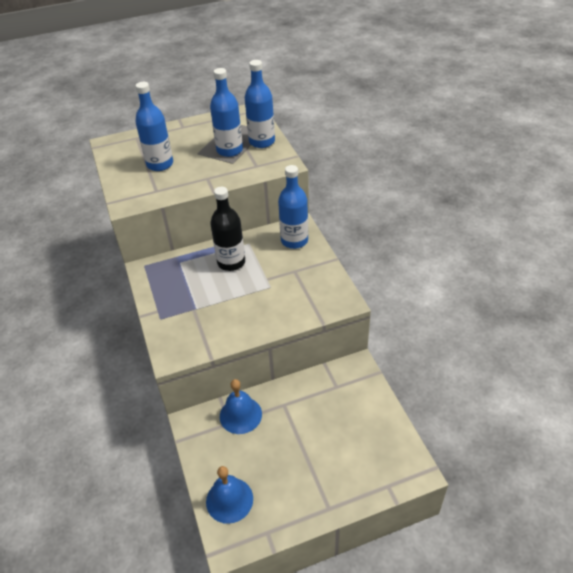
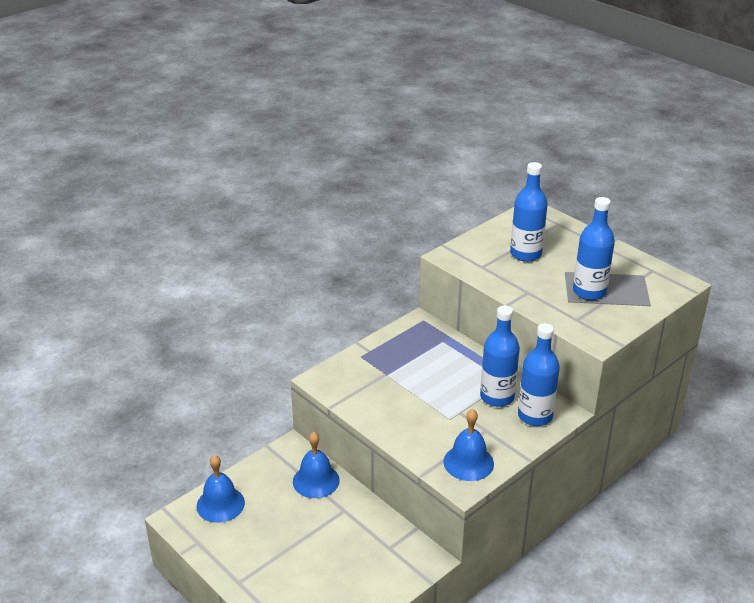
camera: 65 degrees right, 10 degrees down
(231, 262) = (467, 378): black bottle -> none
(262, 142) = (626, 310): blue bottle -> blue bottle (497, 397)
(323, 291) = (468, 462): none -> blue bell

